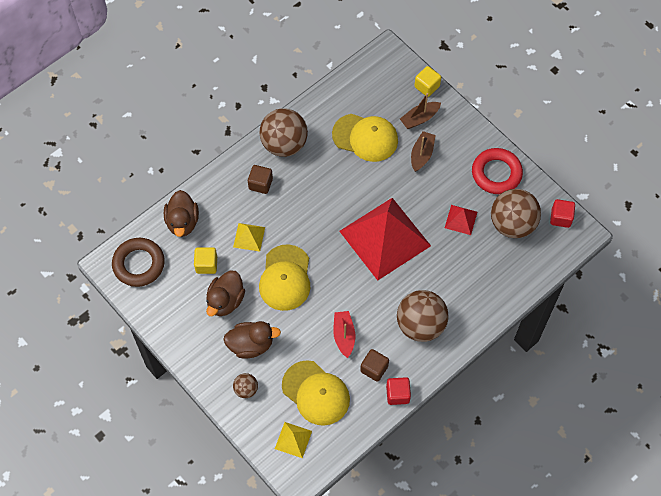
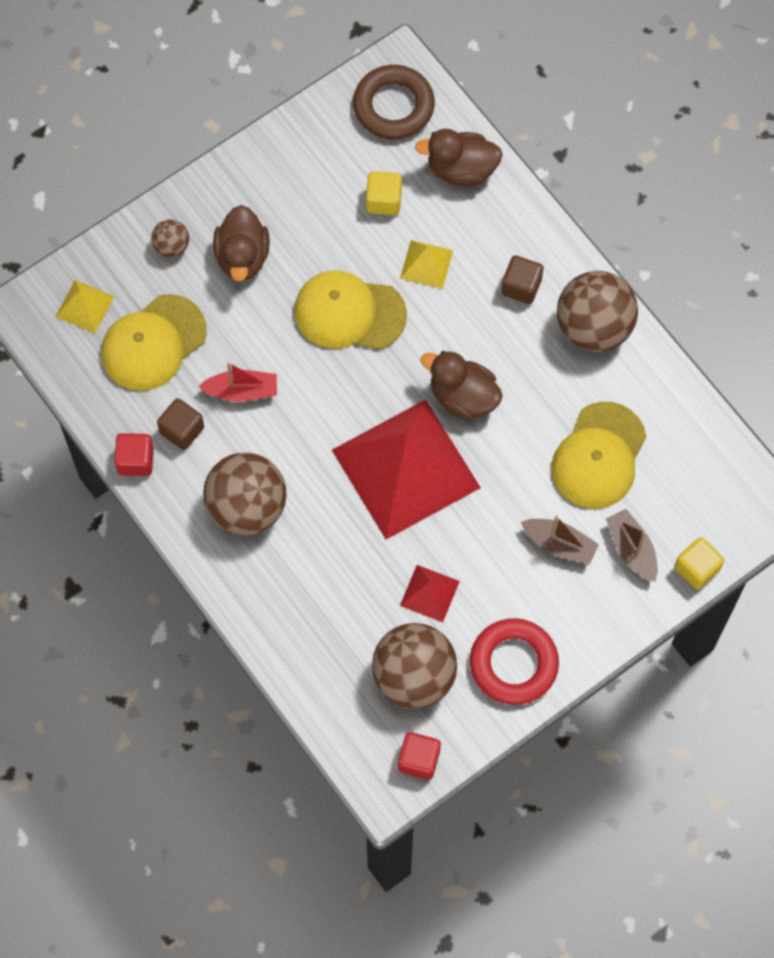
camera: 95 degrees right, 5 degrees up
(225, 301) = (319, 225): brown duck -> brown duck (463, 397)

